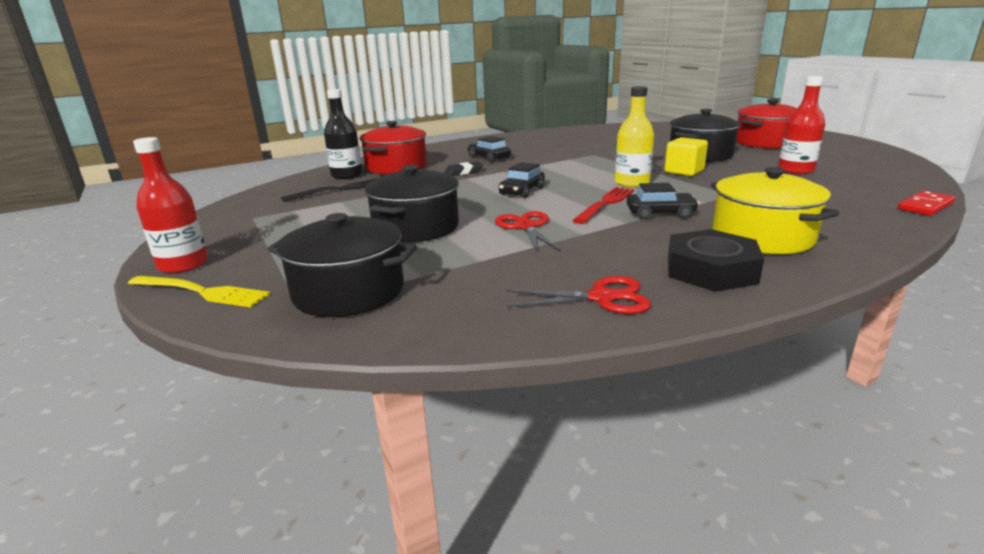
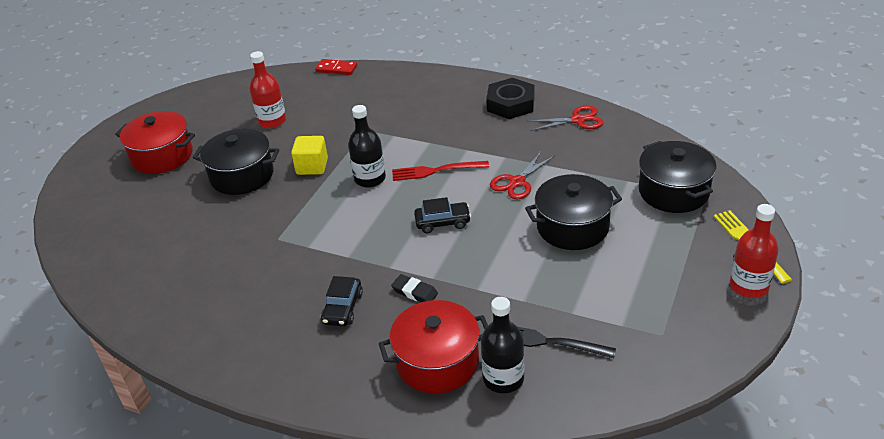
camera: 125 degrees left, 15 degrees up
(601, 298) = (577, 120): red scissors -> red scissors turned 120 degrees clockwise
(632, 183) = (370, 179): yellow bottle -> black bottle
(660, 213) = (436, 143): black car -> none
(762, 237) = (445, 102): yellow pot -> none

